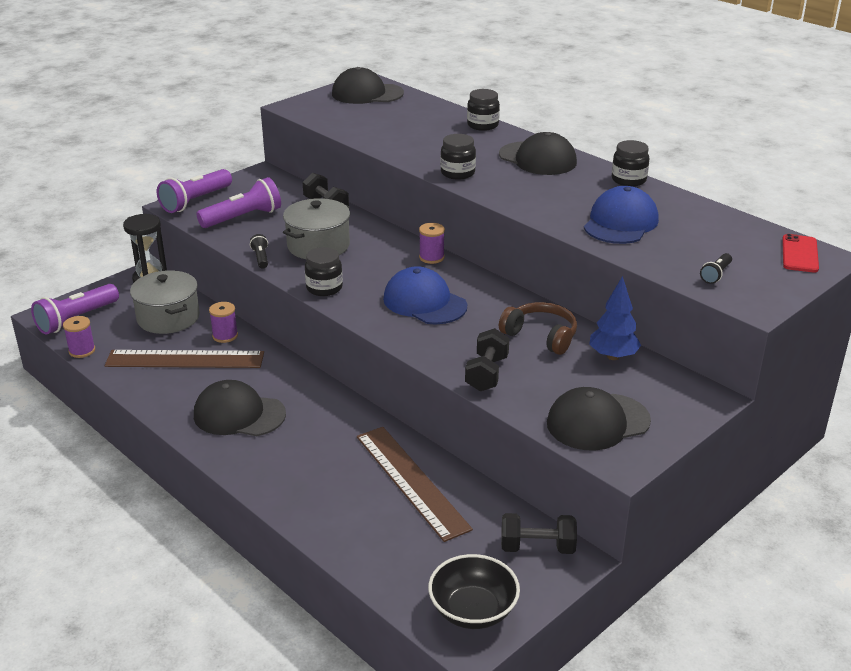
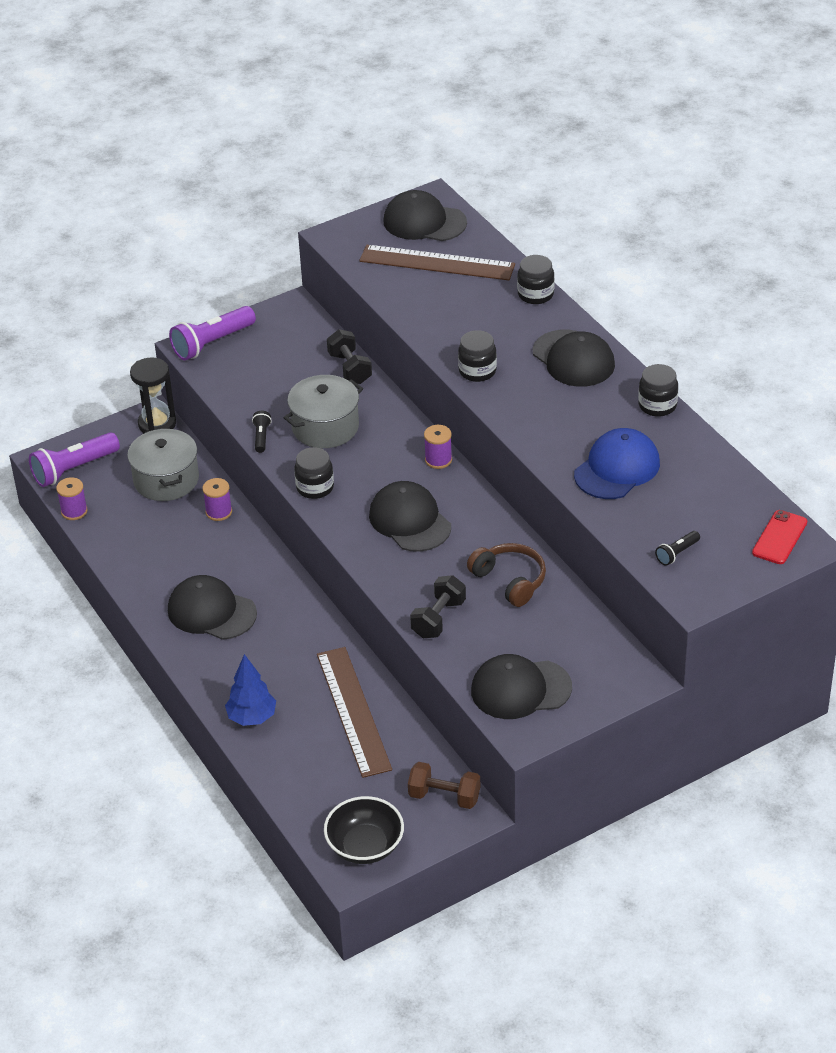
camera: 15 degrees right, 10 degrees up
(185, 359) = (173, 537): brown ruler -> brown ruler (437, 263)
(243, 218) = (257, 375): purple flashlight -> none
(424, 302) = (409, 520): blue cap -> black cap
(537, 547) = (444, 796): black dumbbell -> brown dumbbell
(613, 356) = (570, 616): blue tree -> blue tree (252, 718)

